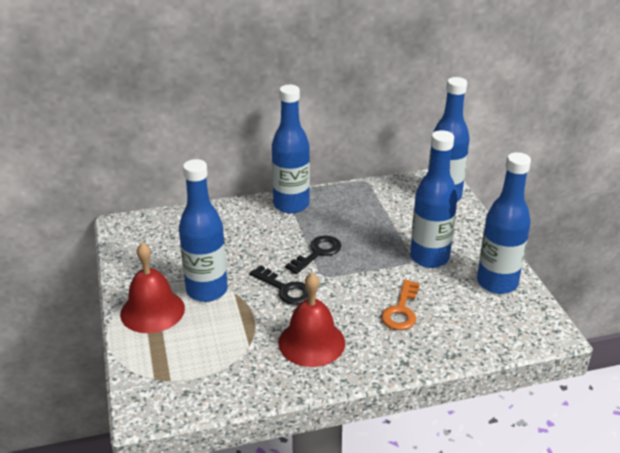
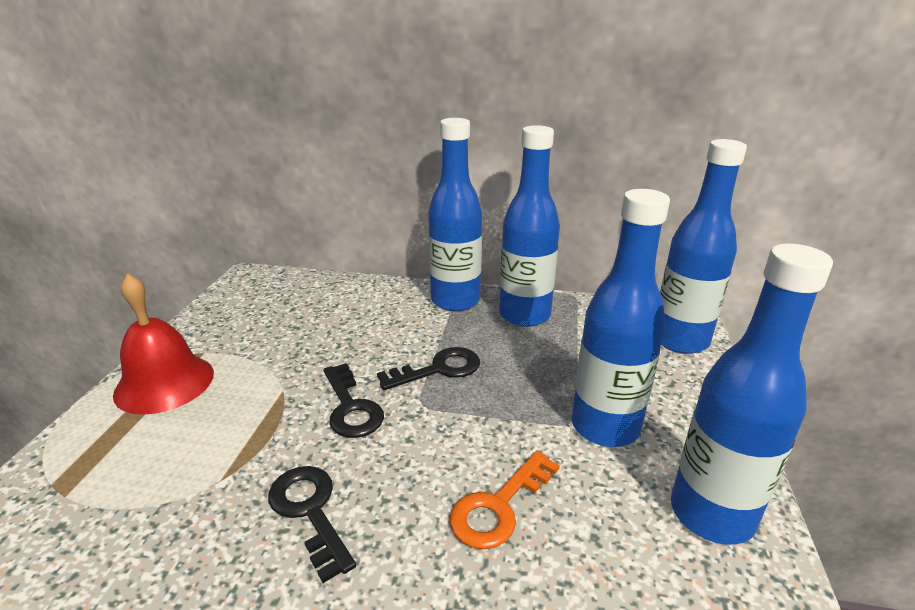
camera: 25 degrees right, 5 degrees down
(207, 290) = (253, 377): blue bottle -> blue bottle (524, 315)
(311, 342) = (310, 511): red bell -> black key

